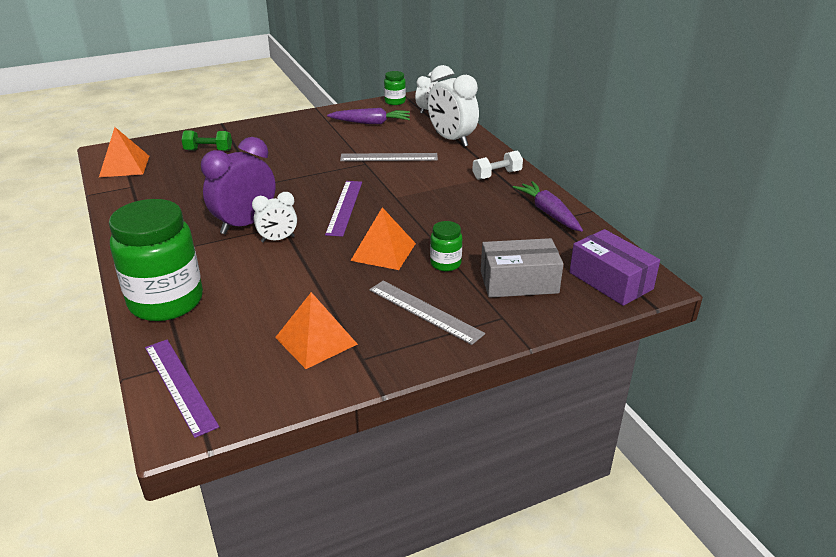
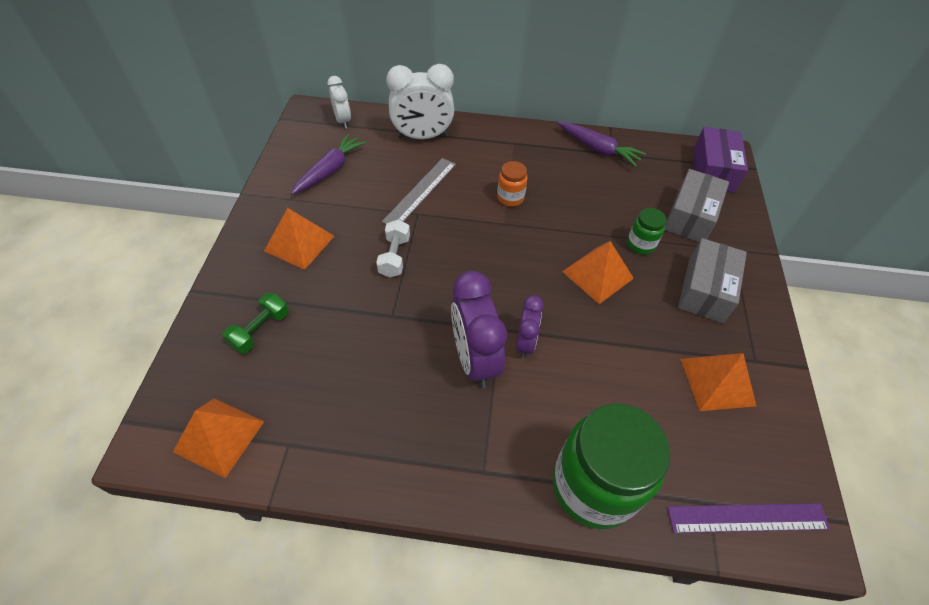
camera: 60 degrees left, 20 degrees up
(278, 239) = (525, 343): white clock -> purple clock
(291, 137) = (299, 243): none -> orange pyramid
(344, 207) = (497, 266): purple ruler -> none
(395, 102) = (298, 132): green jar -> none
(425, 311) = (705, 290): grey ruler -> grey box
(428, 191) = (510, 198): none -> orange jar
(497, 175) = (514, 144): white dumbbell -> white dumbbell (395, 256)
(548, 213) = (598, 149): purple carrot -> purple carrot turned 150 degrees counterclockwise
(610, 281) = (713, 170): purple box -> purple box turned 75 degrees counterclockwise

